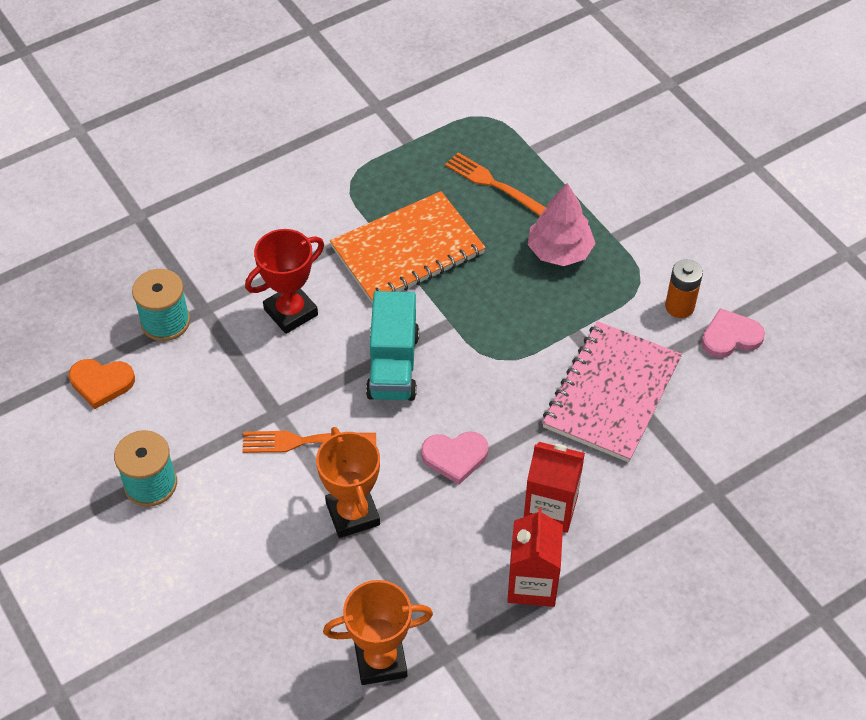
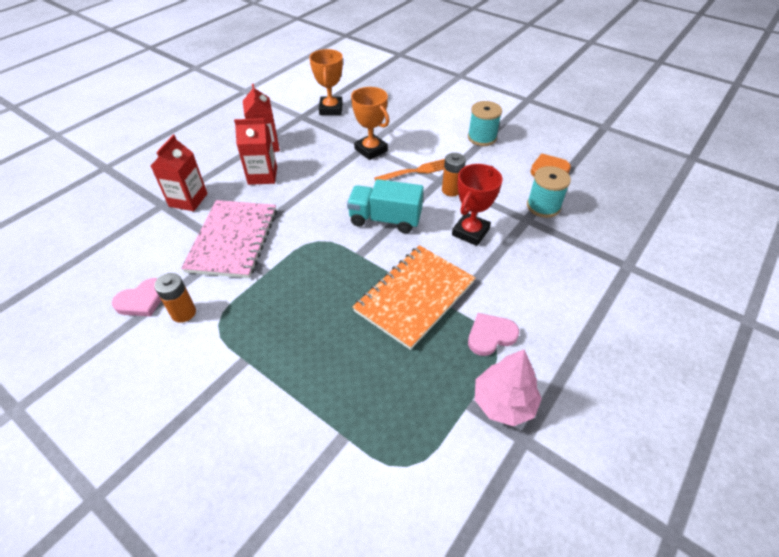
camera: 160 degrees right, 5 degrees down
(272, 388) = (451, 190): none -> orange battery
(380, 660) = (331, 109): orange trophy -> orange trophy turned 60 degrees counterclockwise
(393, 365) = (385, 219): turquoise truck -> turquoise truck turned 60 degrees counterclockwise
(455, 457) = (325, 184): pink heart -> pink heart (490, 335)
(493, 184) = (369, 380): orange fork -> none
(559, 251) = (291, 331): pink tree -> pink tree (503, 402)
(674, 489) = (188, 200): none -> red carton

